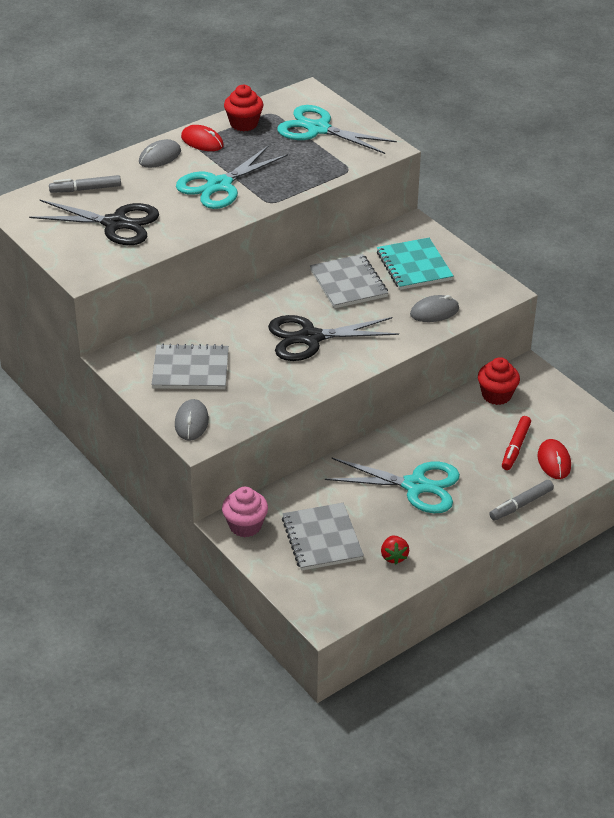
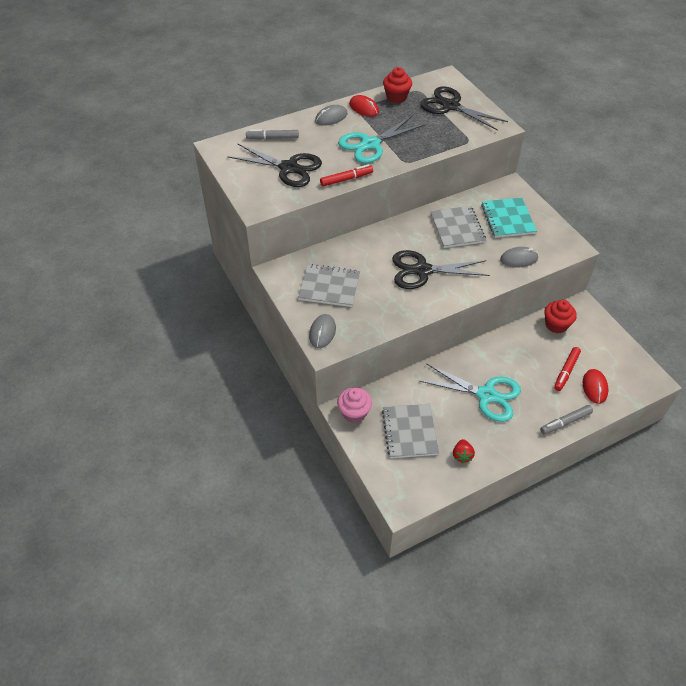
camera: 10 degrees right, 10 degrees up
(195, 230) = (346, 179): none -> red marker
(318, 129) = (450, 106): turquoise scissors -> black scissors

